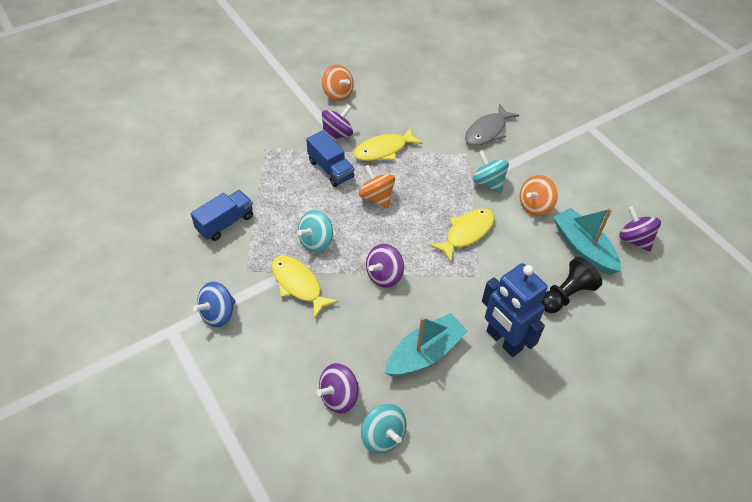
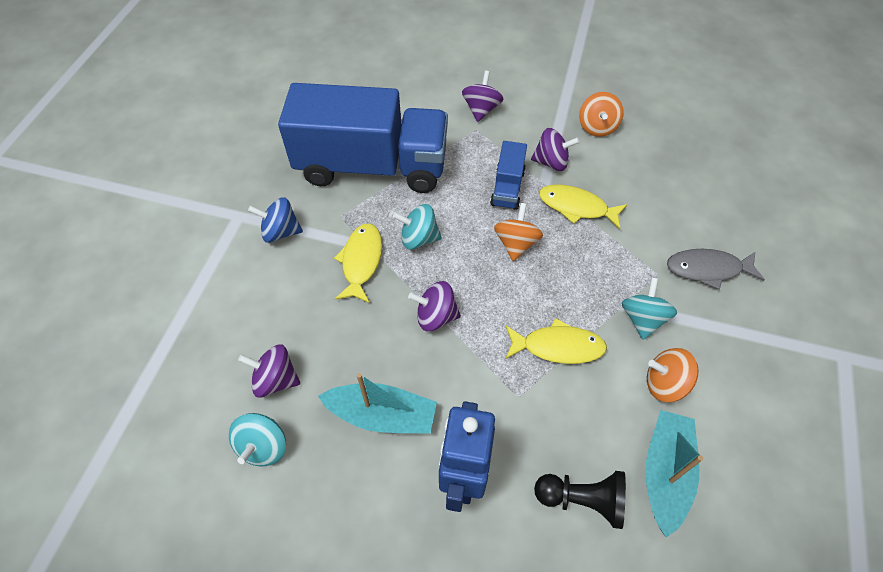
camera: 50 degrees right, 5 degrees up
(225, 223) = (372, 166): blue truck -> blue truck, size x2.38
(634, 239) = (741, 523): purple spinning top -> purple spinning top (481, 109)

